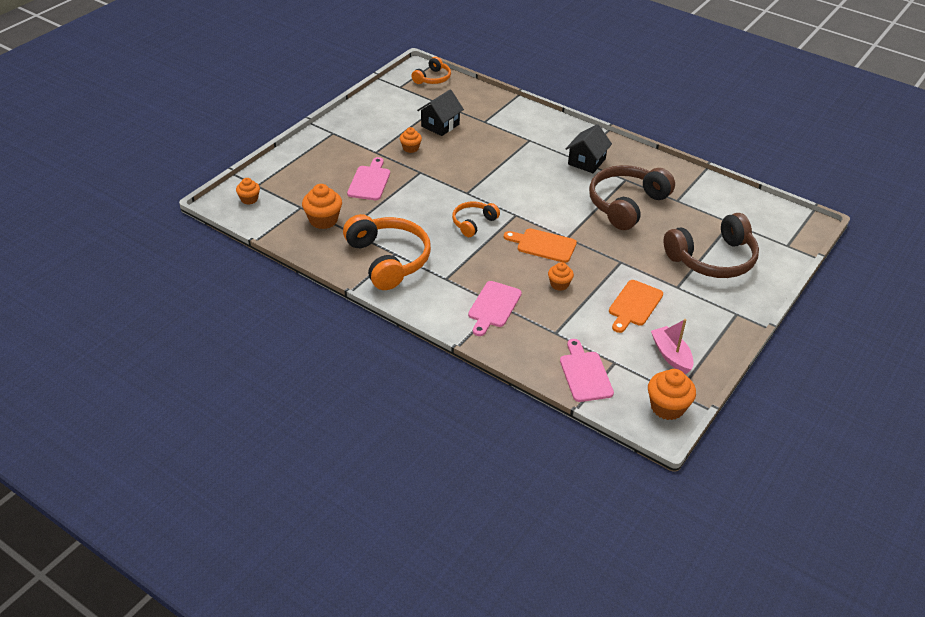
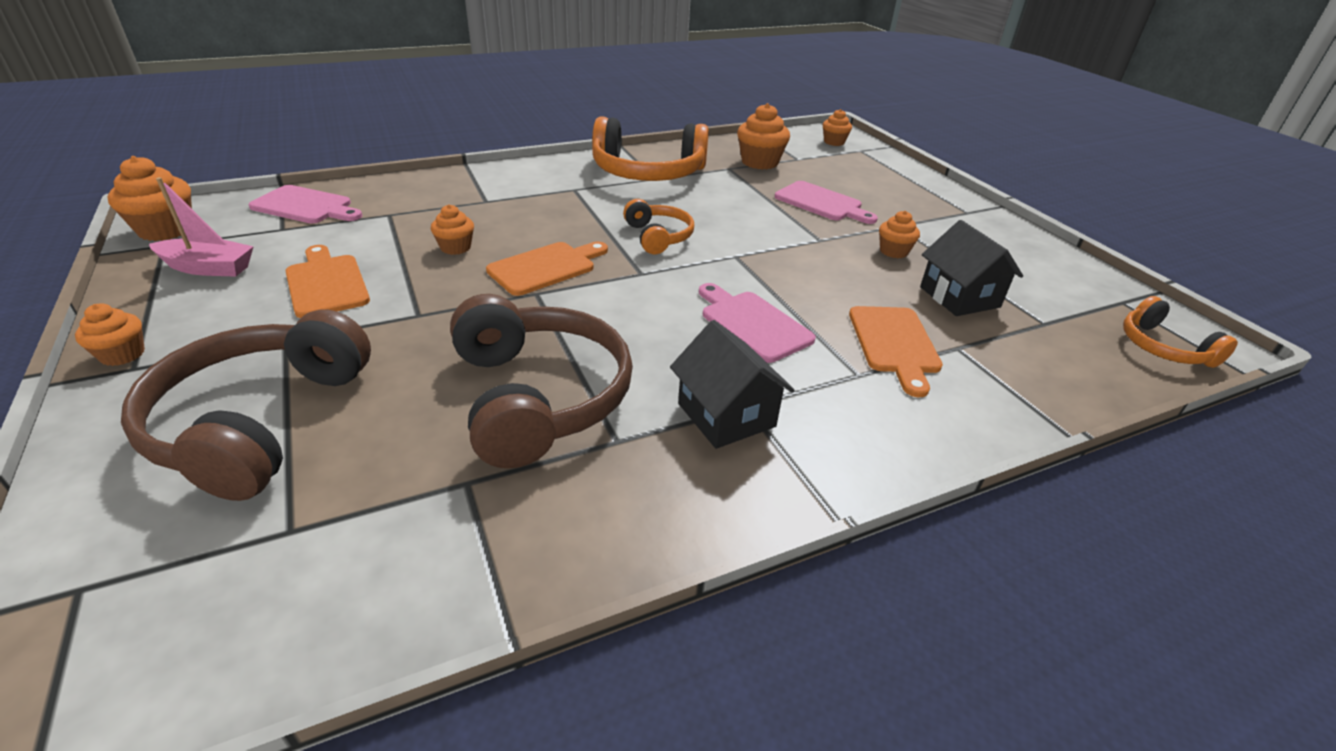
camera: 120 degrees right, 5 degrees down
(493, 306) = (488, 197): pink cutting board -> pink cutting board (753, 324)
(498, 135) = (894, 343): none -> orange cutting board
(736, 323) = (122, 354): none -> orange cupcake

